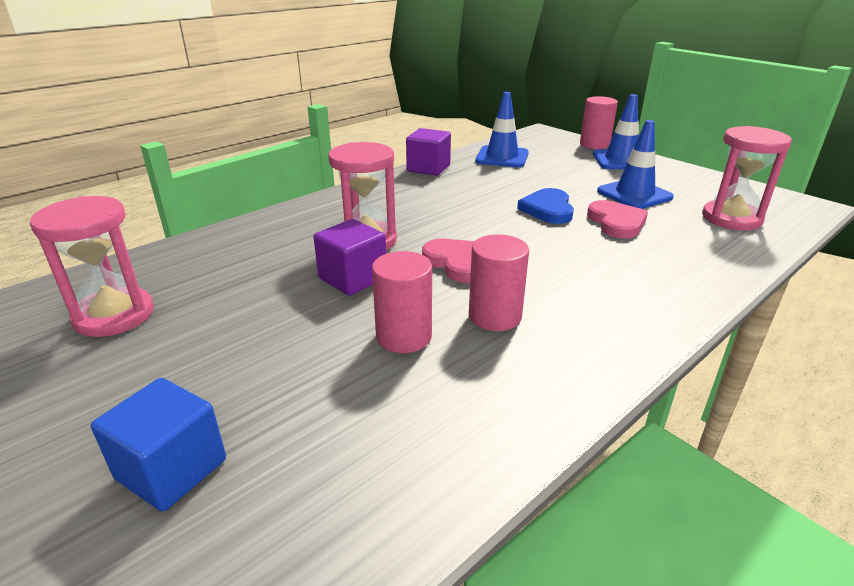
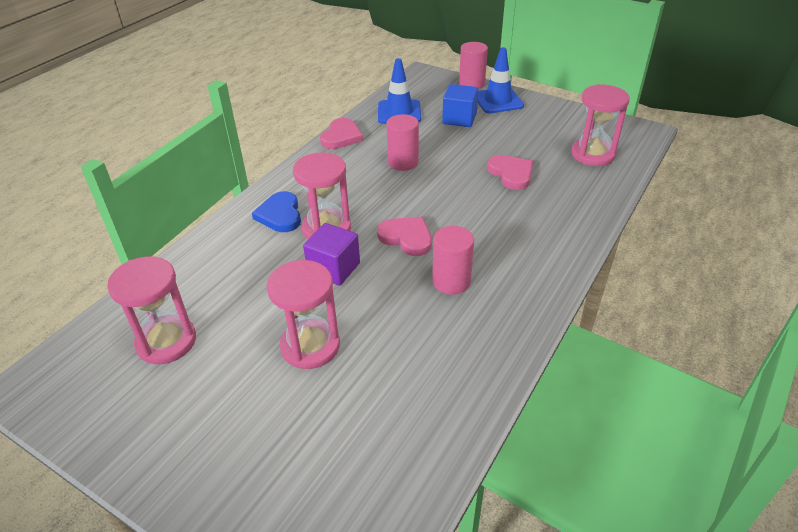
camera: 15 degrees left, 10 degrees up
(171, 469) = (292, 444): blue cube -> blue cube (459, 119)
(274, 353) = (310, 346): none -> pink hourglass
(404, 336) = (395, 312): pink cylinder -> pink cylinder (403, 162)
(428, 168) = (341, 137): purple cube -> pink heart
(548, 209) = (456, 169): blue heart -> blue heart (280, 215)
(634, 194) = (517, 140): blue traffic cone -> none

